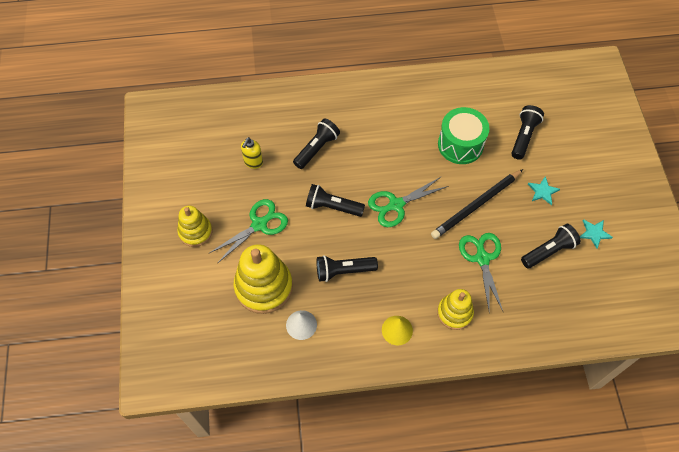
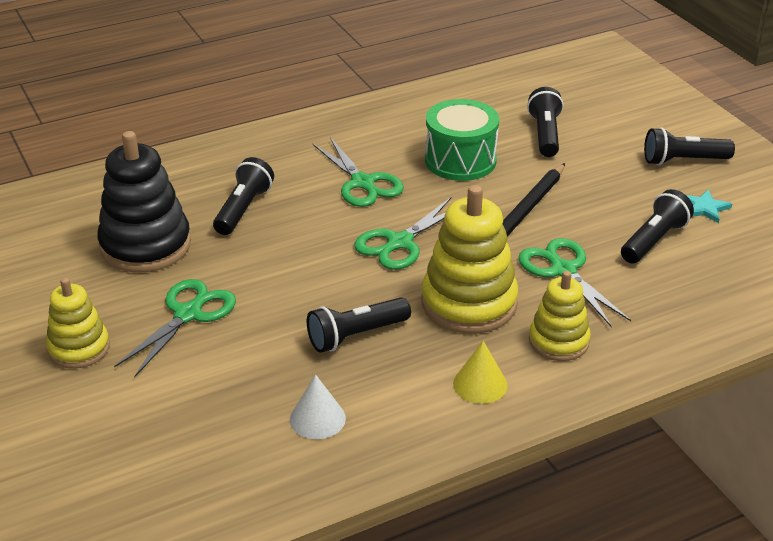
camera: 20 degrees left, 25 degrees down
(253, 162) = (145, 245): yellow soap dispenser -> black stacking toy
(264, 287) = (230, 387): yellow stacking toy -> yellow stacking toy (469, 303)
(332, 207) = (301, 267): black flashlight -> black flashlight (683, 161)
(393, 147) = (363, 183): none -> green scissors
(542, 191) = (606, 182): turquoise star -> none

